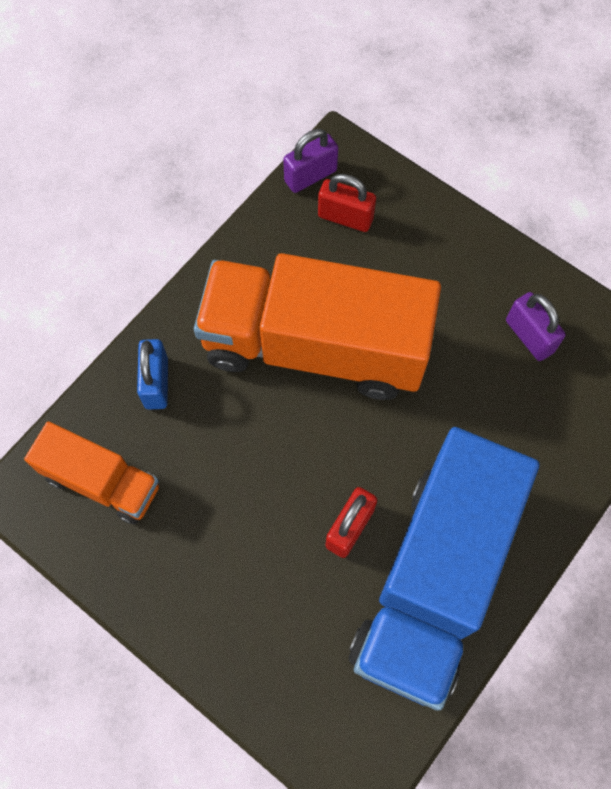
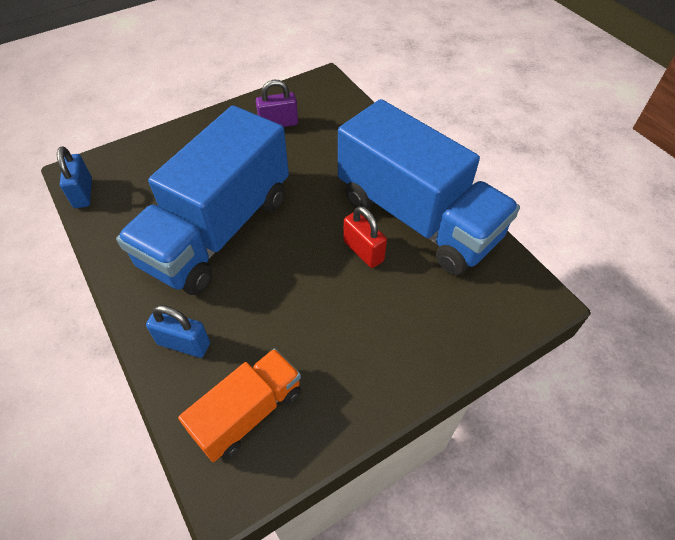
camera: 70 degrees left, 15 degrees down
(310, 176) = (83, 193): purple padlock -> blue padlock
(315, 346) = (218, 230): orange truck -> blue truck
(345, 217) = (131, 184): red padlock -> none

